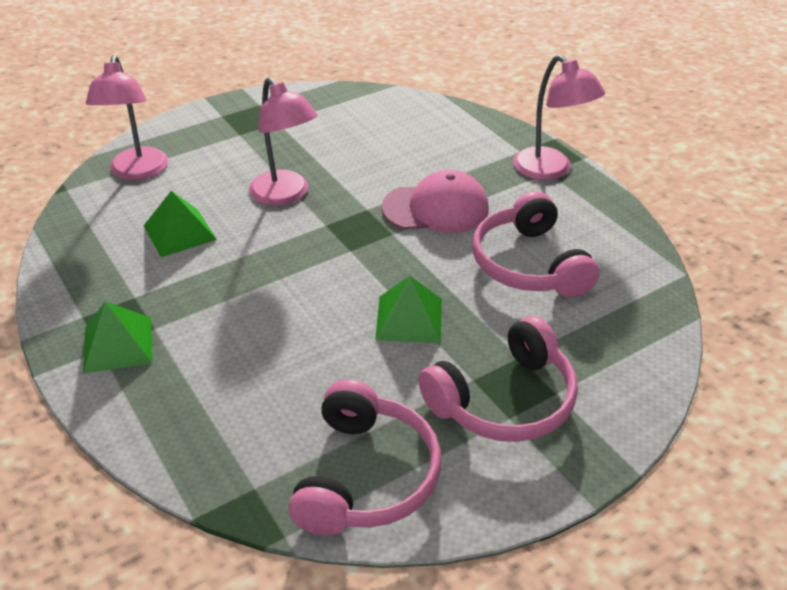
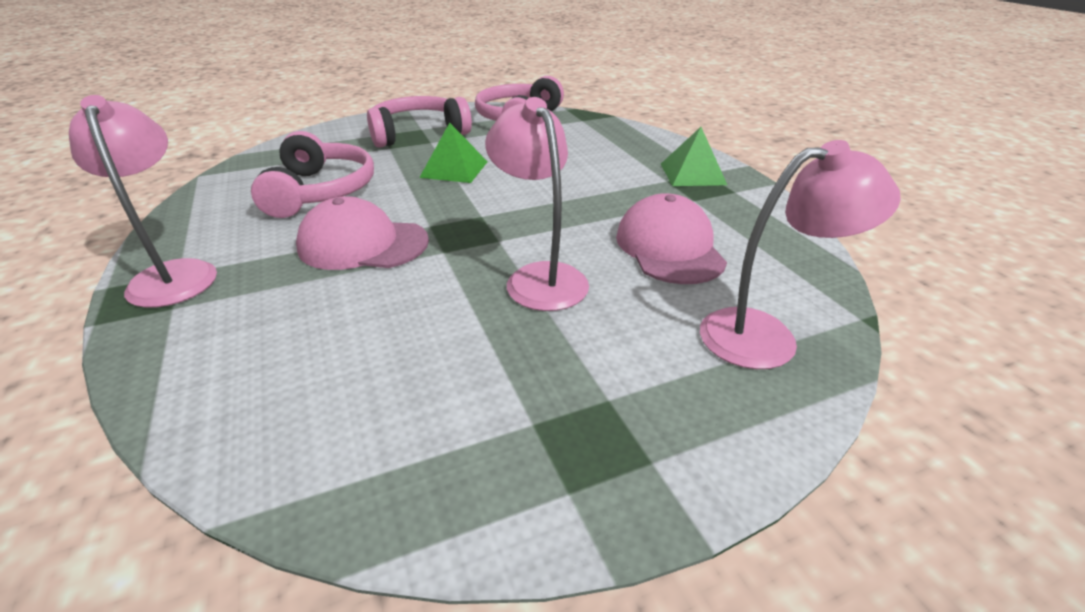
camera: 170 degrees left, 5 degrees down
(137, 172) = (766, 336): pink lamp -> pink lamp turned 75 degrees clockwise
(179, 232) = (669, 247): green pyramid -> pink cap

